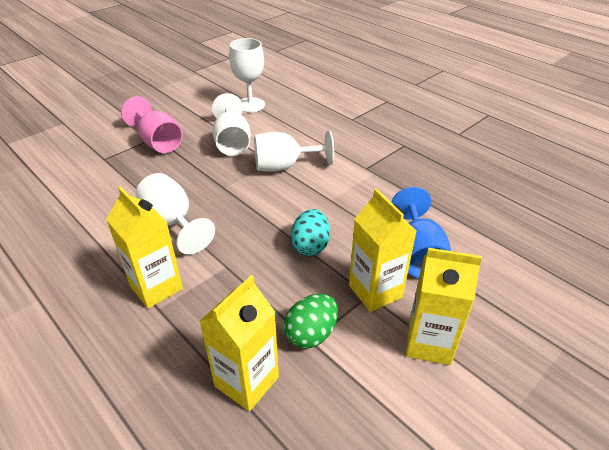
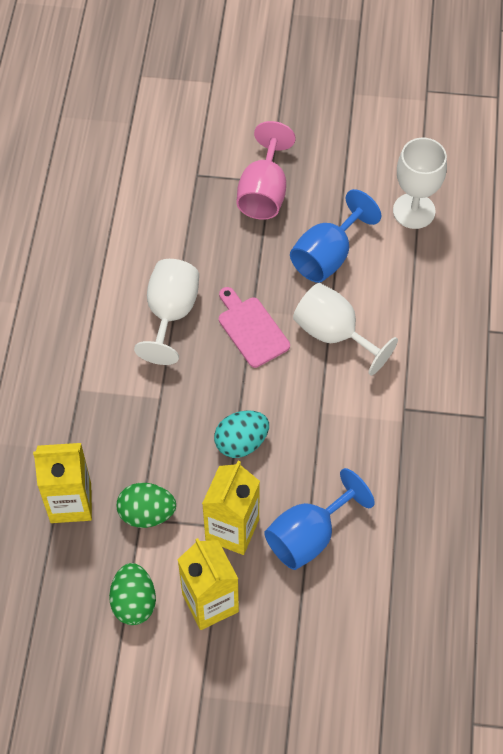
camera: 50 degrees right, 20 degrees up
(156, 287) = (96, 369): yellow carton -> none
(232, 143) = (327, 256): white goblet -> blue goblet
(235, 195) = (251, 329): none -> pink cutting board
(386, 397) = (134, 602): none -> green egg

